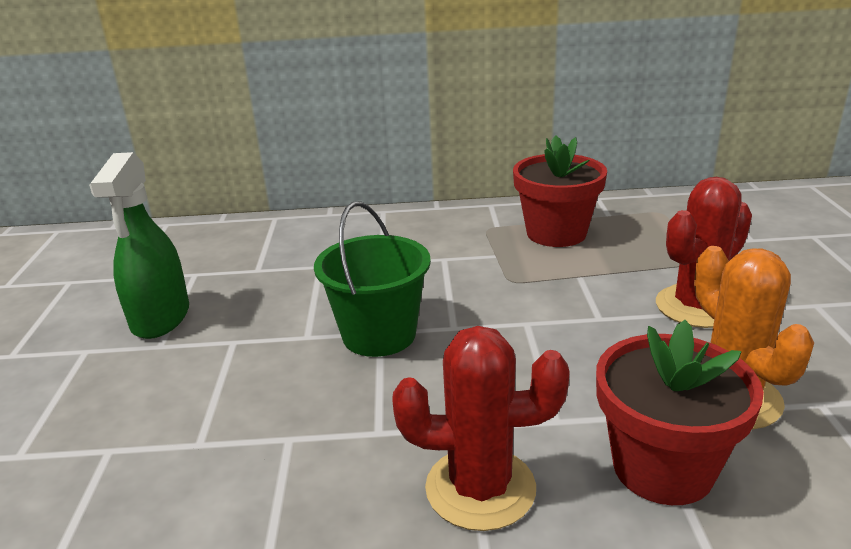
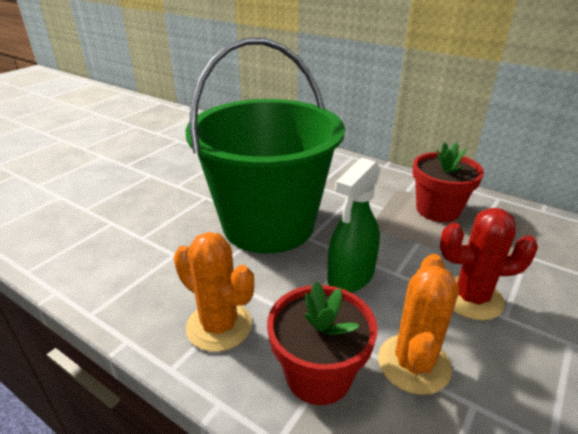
camera: 35 degrees right, 5 degrees up
(160, 318) = (191, 172): green spray bottle -> green spray bottle (350, 276)
(379, 335) = (268, 224): green bucket -> green bucket, size x2.06
(480, 488) = (219, 326): red cactus -> orange cactus

